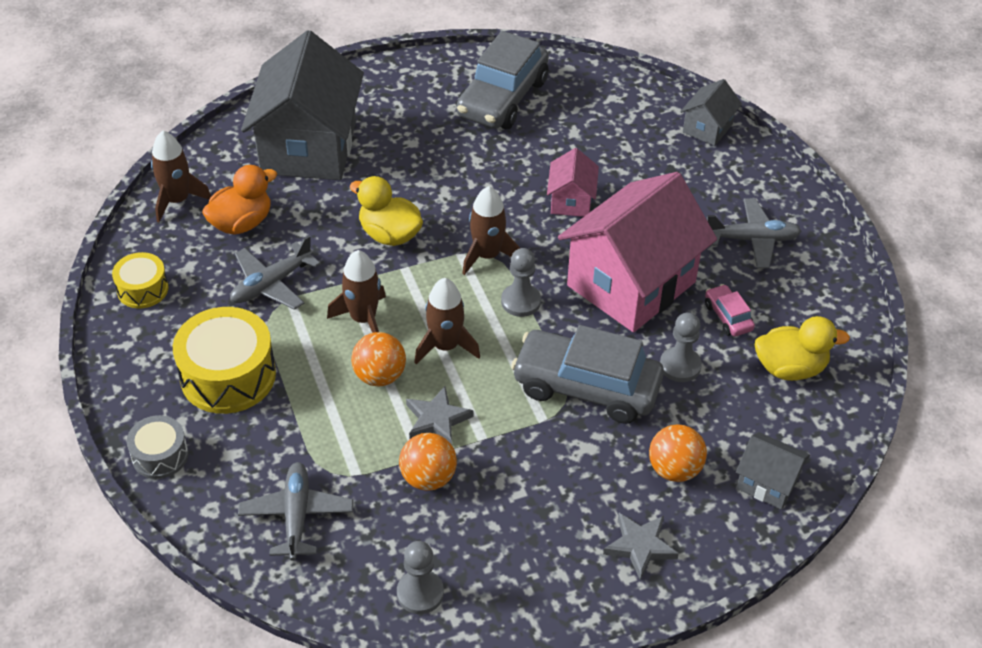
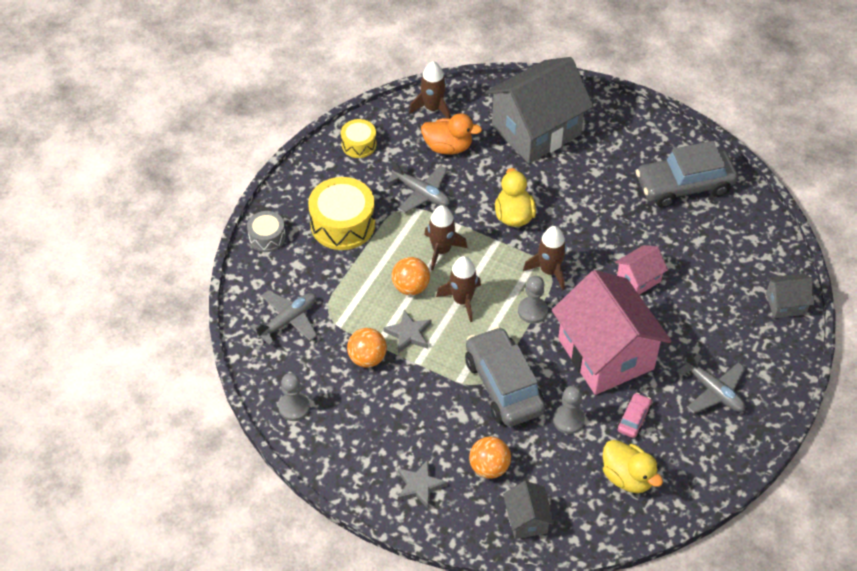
camera: 50 degrees right, 5 degrees up
(271, 284) = (421, 193): grey plane -> grey plane turned 150 degrees counterclockwise
(631, 284) = (605, 354): pink house -> pink house turned 60 degrees clockwise

